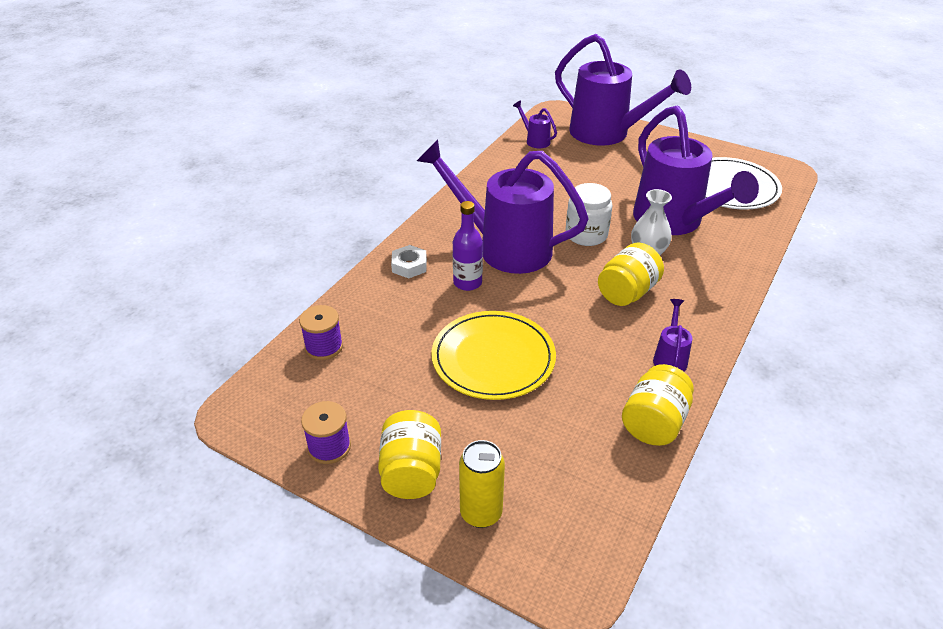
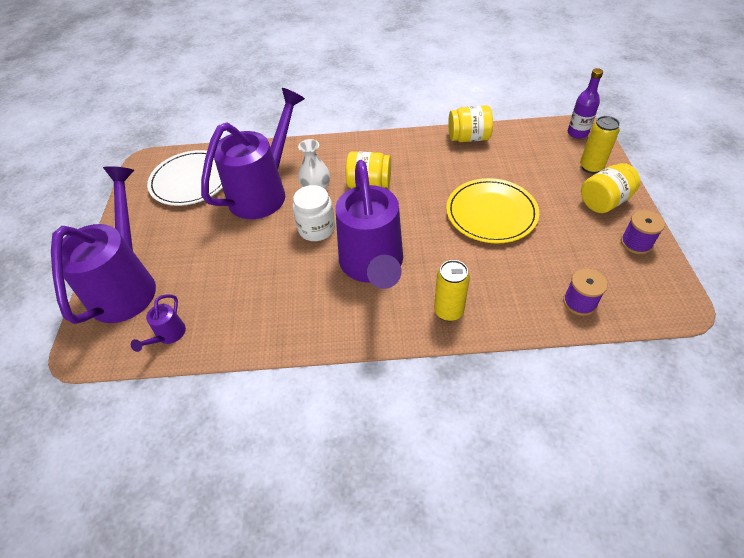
camera: 120 degrees left, 10 degrees up
(409, 266) = (448, 311): white nut -> yellow can
(467, 283) = (434, 264): purple bottle -> purple bottle (577, 133)
(670, 358) = (414, 148): purple watering can -> none

